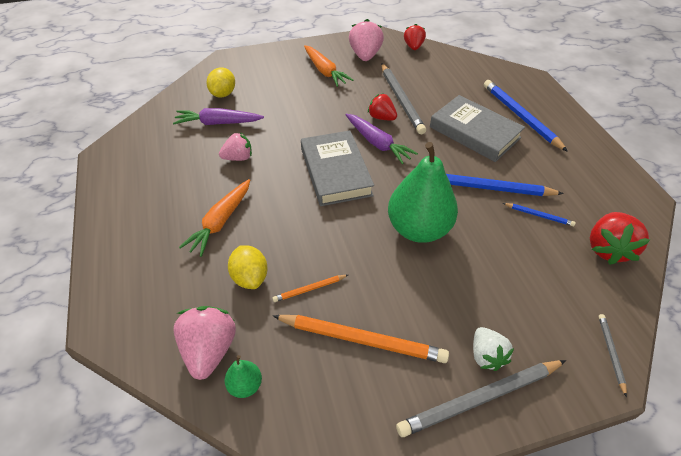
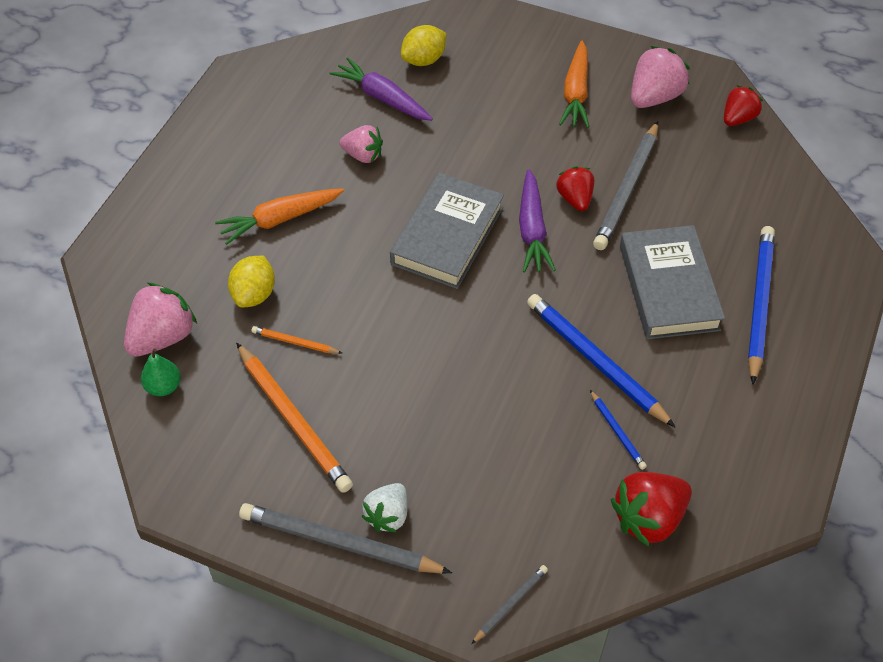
camera: 40 degrees right, 5 degrees up
(418, 229) = (464, 356): green pear -> none

